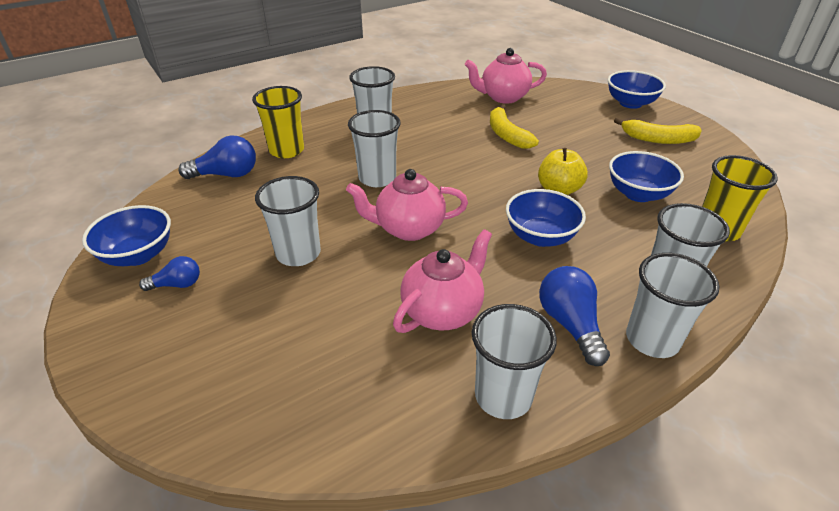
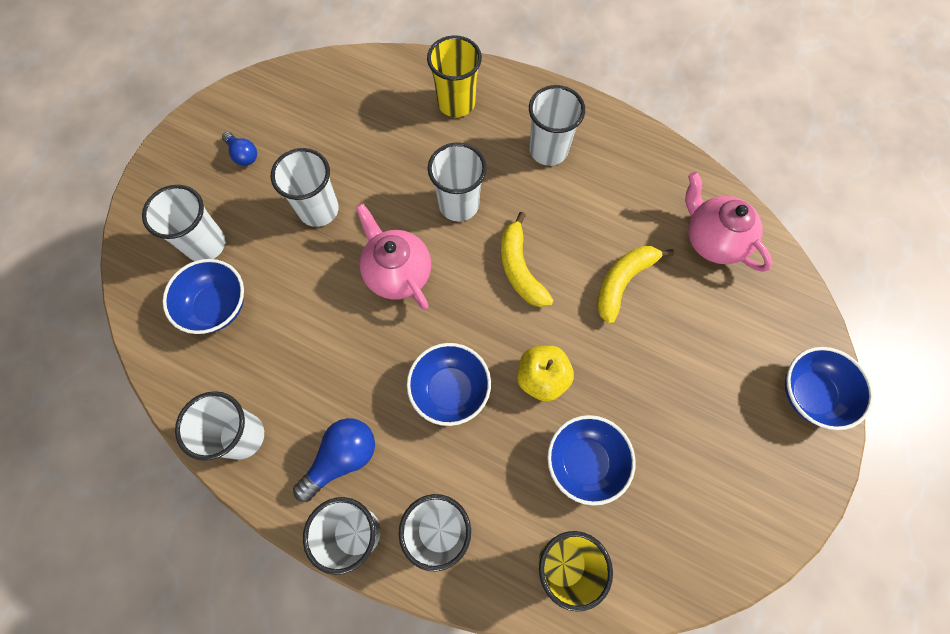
camera: 60 degrees right, 30 degrees up
(138, 255) = (259, 106): blue bowl -> blue bowl (217, 306)
(226, 175) = (389, 85): blue light bulb -> none
(247, 350) = (205, 244): none -> white cup
(443, 311) = (308, 353): pink teapot -> none
(657, 139) = (730, 453): yellow banana -> yellow banana (520, 268)

